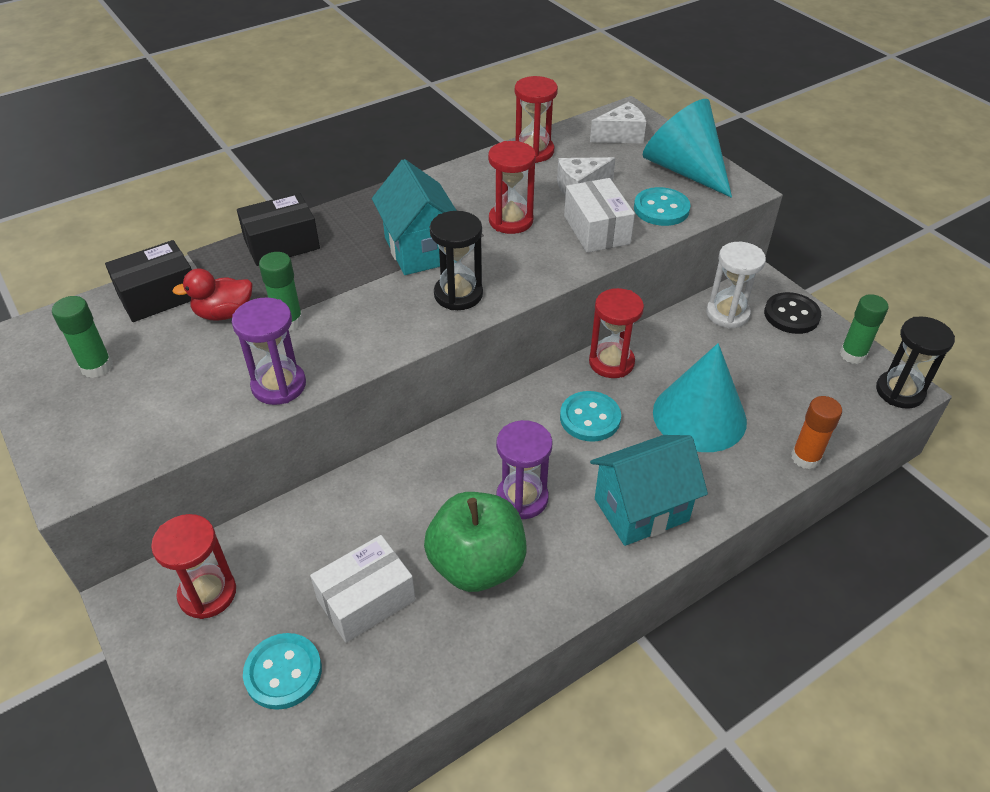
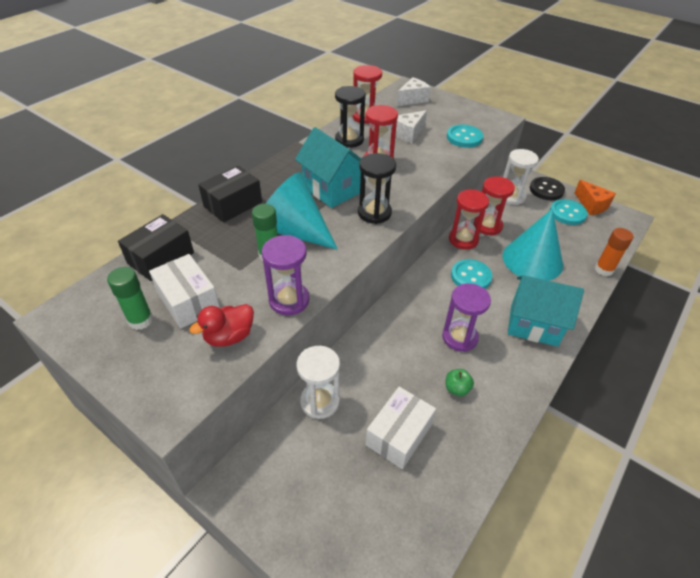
camera: 20 degrees left, 0 degrees up
(207, 593) = (284, 466): red hourglass -> red hourglass (487, 226)
(224, 313) = (218, 260): red duck -> red duck (229, 336)
(283, 672) = (371, 505): turquoise button -> turquoise button (567, 213)
(291, 529) = (320, 401): none -> white hourglass
(477, 564) = (457, 389): green apple -> green apple, size x0.40
(596, 230) = (434, 156): white box -> white box (188, 301)
(641, 509) = (533, 325): turquoise house -> turquoise house turned 60 degrees clockwise
(684, 170) = (462, 113): turquoise cone -> turquoise cone (294, 230)
(853, 354) = (591, 205): green glue stick -> orange cheese
(899, 391) = (628, 220): black hourglass -> black hourglass (349, 140)

